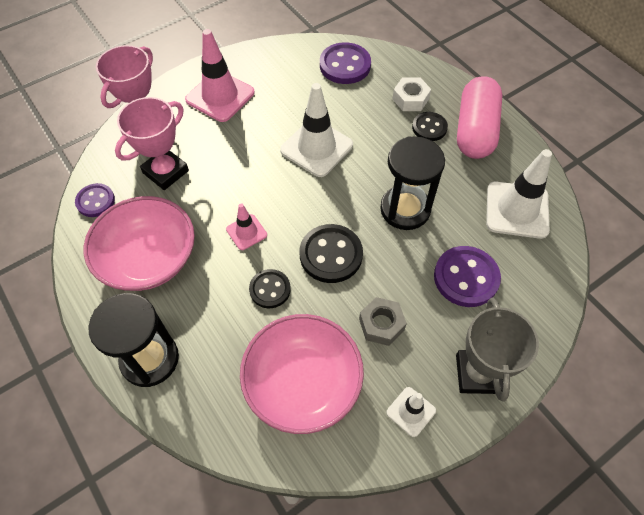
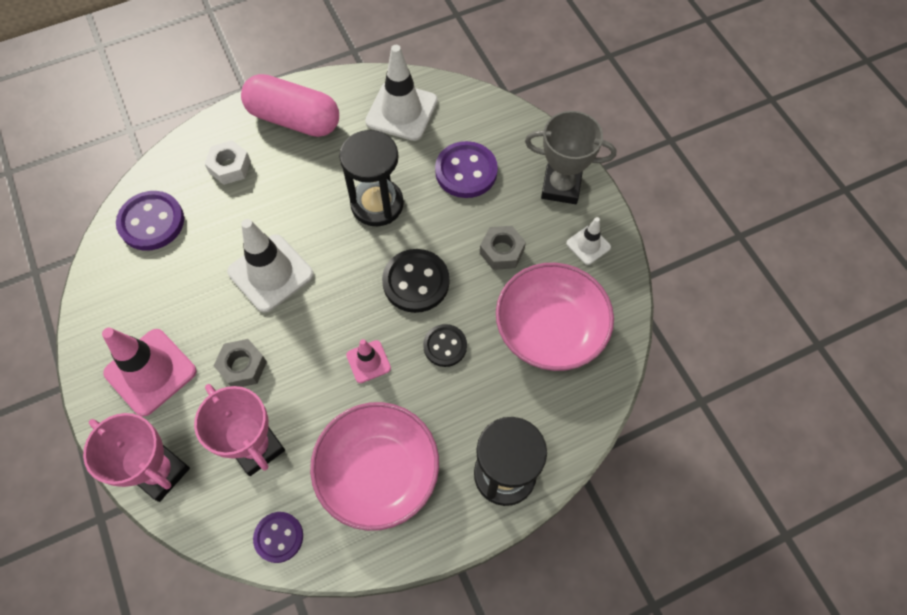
camera: 80 degrees left, 5 degrees up
(231, 148) = (242, 366): none -> grey nut
(429, 128) = (277, 158): black button -> none

